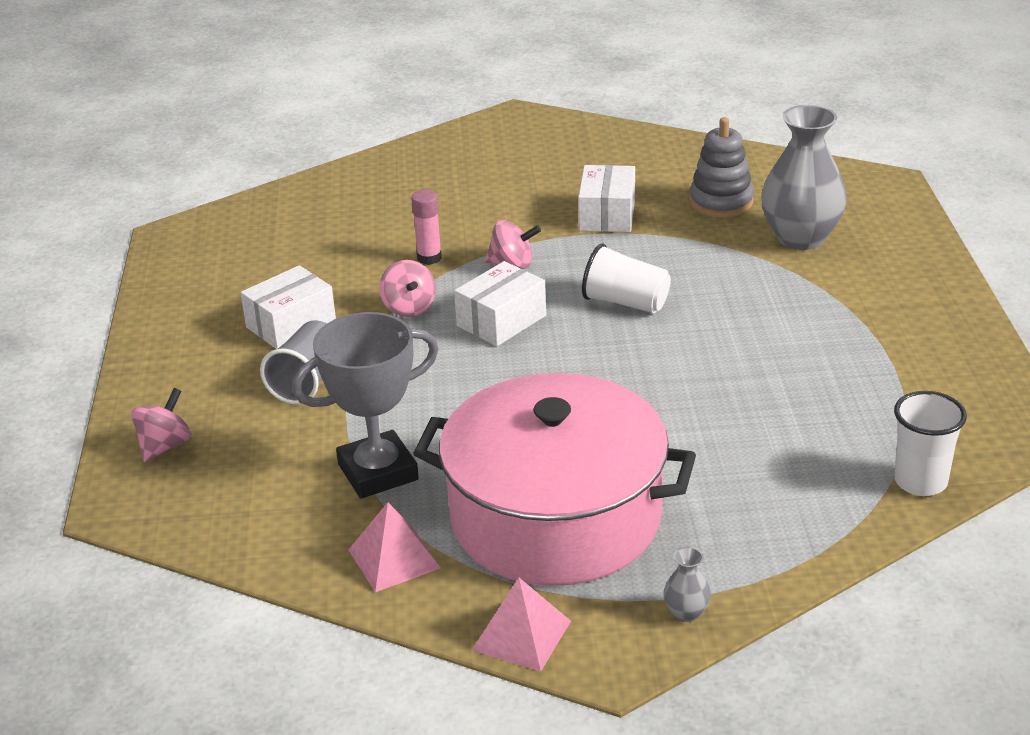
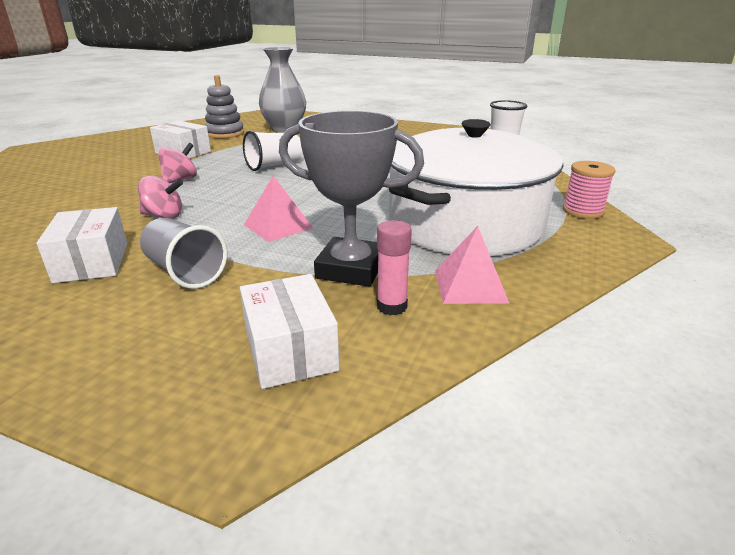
camera: 65 degrees left, 5 degrees down
(165, 446) = (162, 376): pink spinning top -> none
(378, 472) = (351, 269): grey trophy -> grey trophy turned 75 degrees counterclockwise
(429, 258) = (119, 198): pink glue stick -> pink glue stick (392, 306)
(501, 321) = (234, 195): white box -> white box (290, 350)
(522, 635) = (588, 259): pink pyramid -> pink pyramid (278, 226)
(555, 517) = (465, 223): pink pot -> white pot
(686, 613) = (583, 211): grey vase -> pink spool

